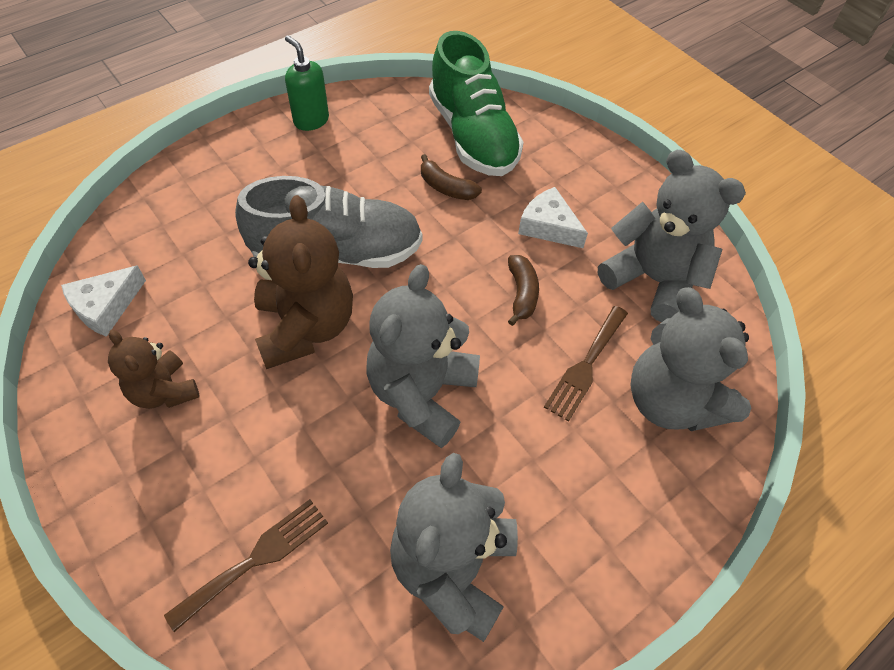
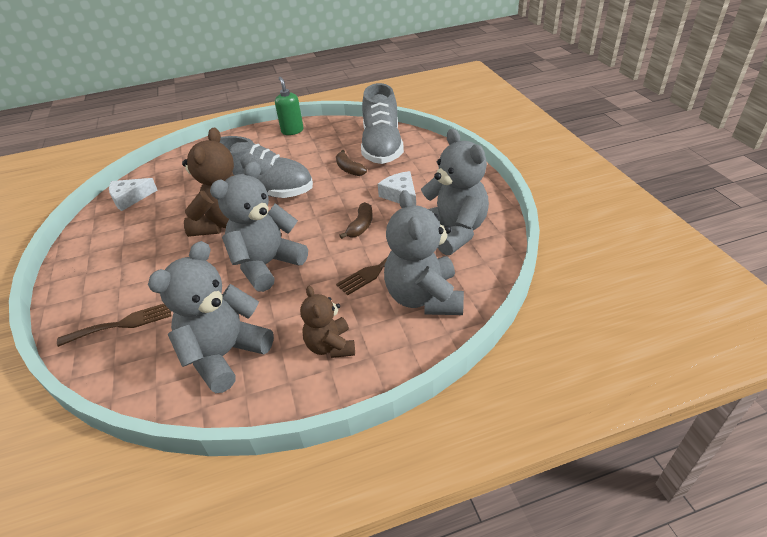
camera: 25 degrees right, 15 degrees down
(164, 391) = (131, 239): brown teddy bear -> brown teddy bear (330, 346)
(472, 136) = (382, 147): green shoe -> grey shoe

